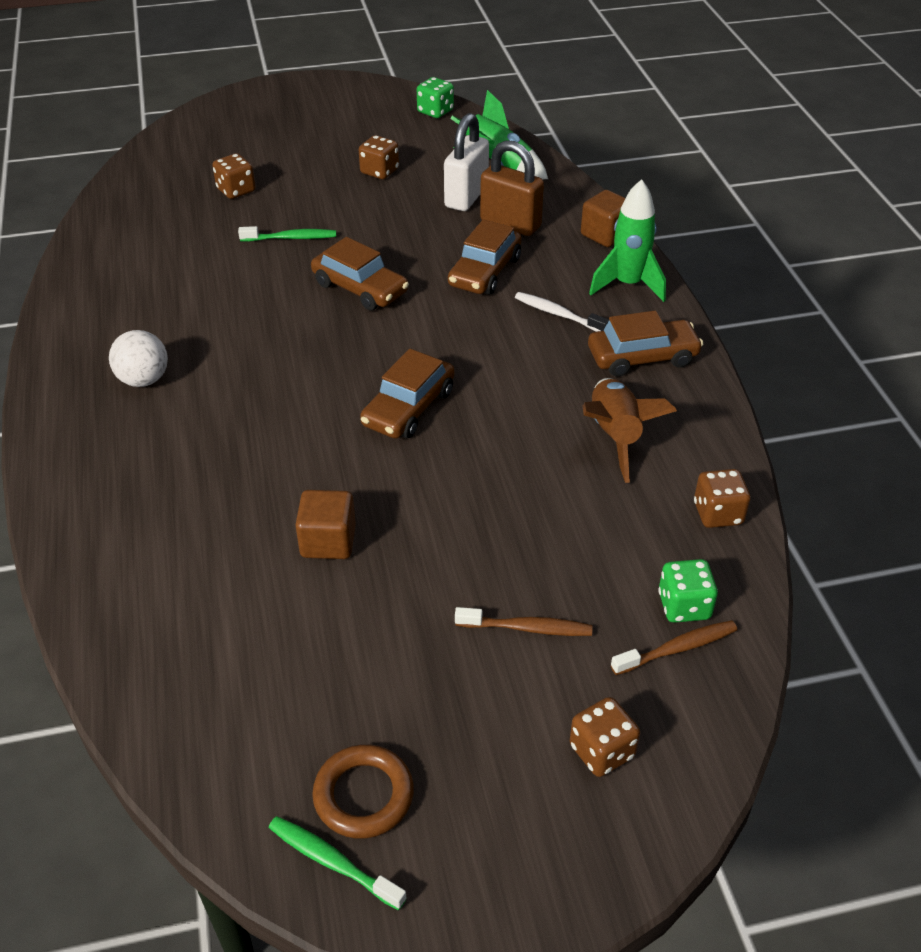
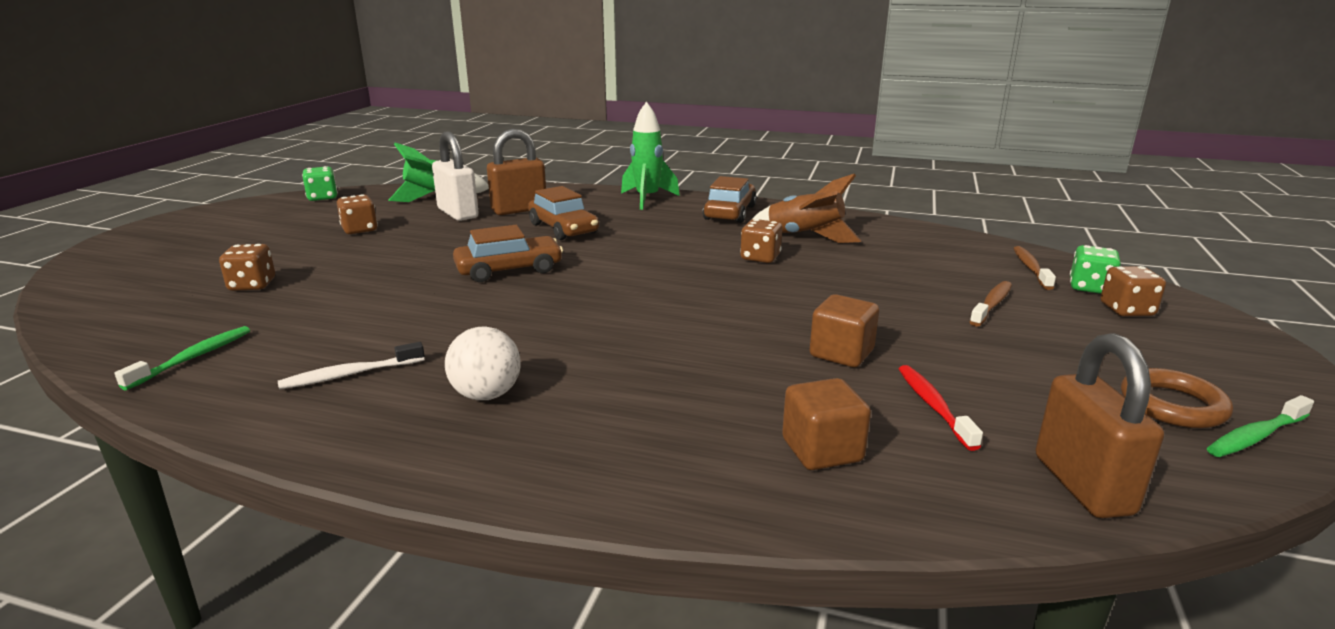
camera: 60 degrees left, 20 degrees down
(180, 734) = (1082, 485): none -> brown padlock
(263, 622) = (933, 406): none -> red toothbrush
(291, 238) = (382, 279): green toothbrush -> green toothbrush (193, 358)
(408, 408) = (696, 287): brown car -> none
(558, 314) = (650, 221): white toothbrush -> white toothbrush (350, 375)
(605, 235) = (582, 192): brown cube -> brown cube (822, 450)
(684, 606) = (990, 258): green dice -> green dice (1090, 288)
(718, 514) = (907, 231): brown dice -> brown dice (760, 257)

